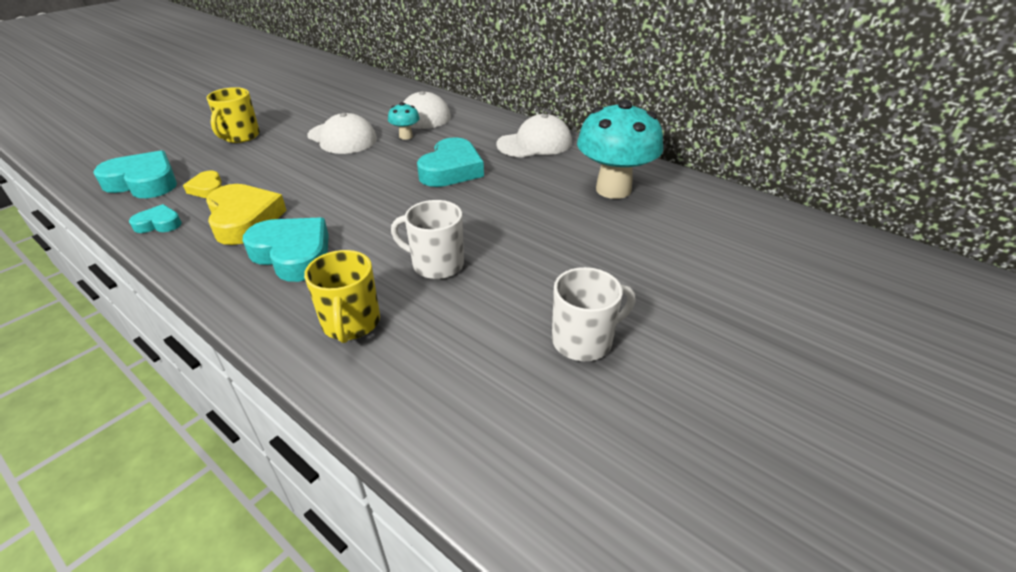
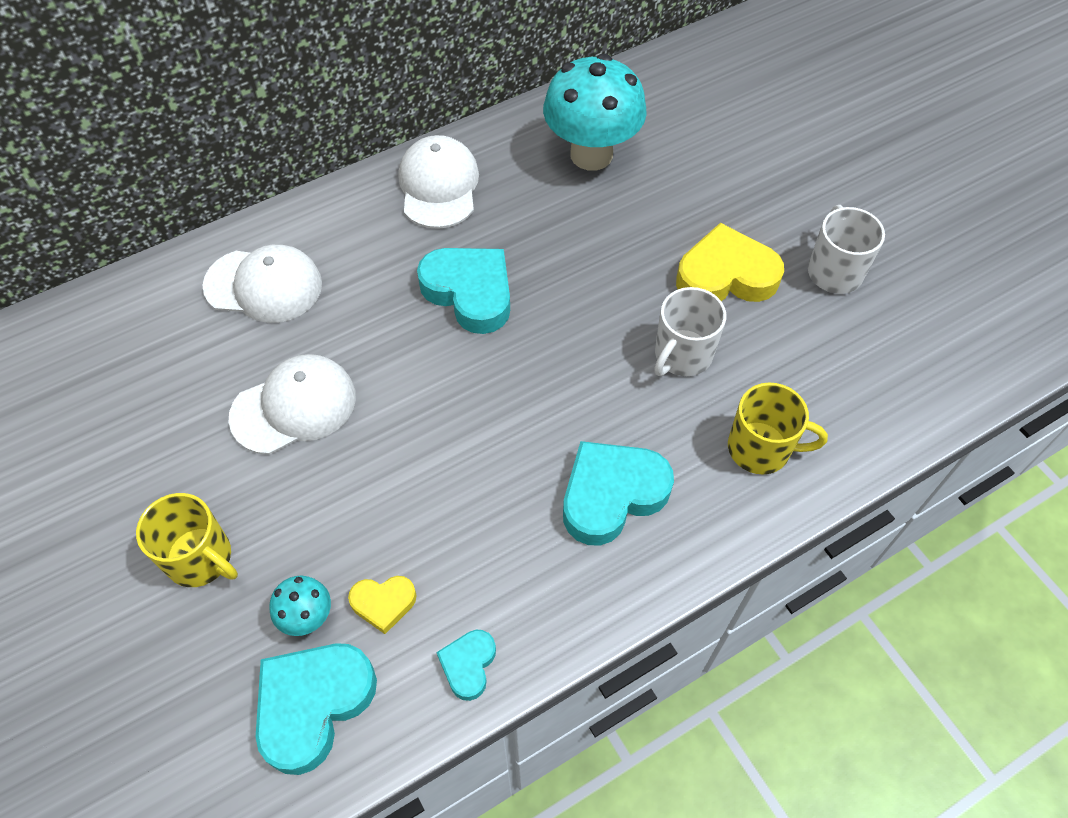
camera: 70 degrees left, 20 degrees up
(244, 219) = (502, 550): yellow heart -> yellow heart (726, 275)
(406, 136) = (335, 323): turquoise mushroom -> turquoise mushroom (307, 617)

